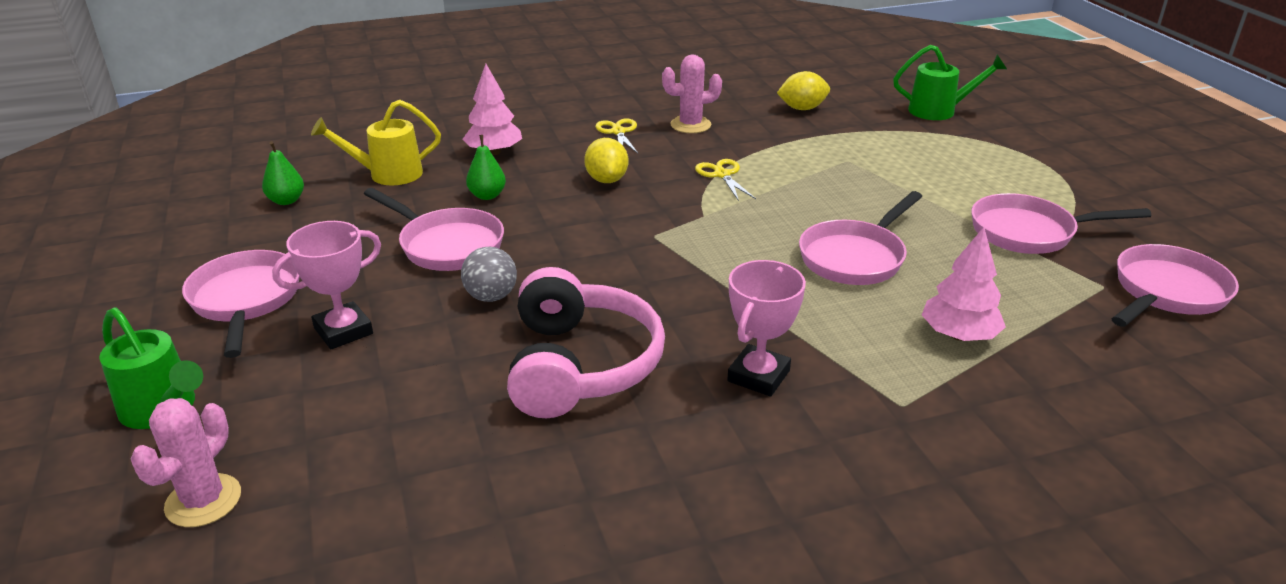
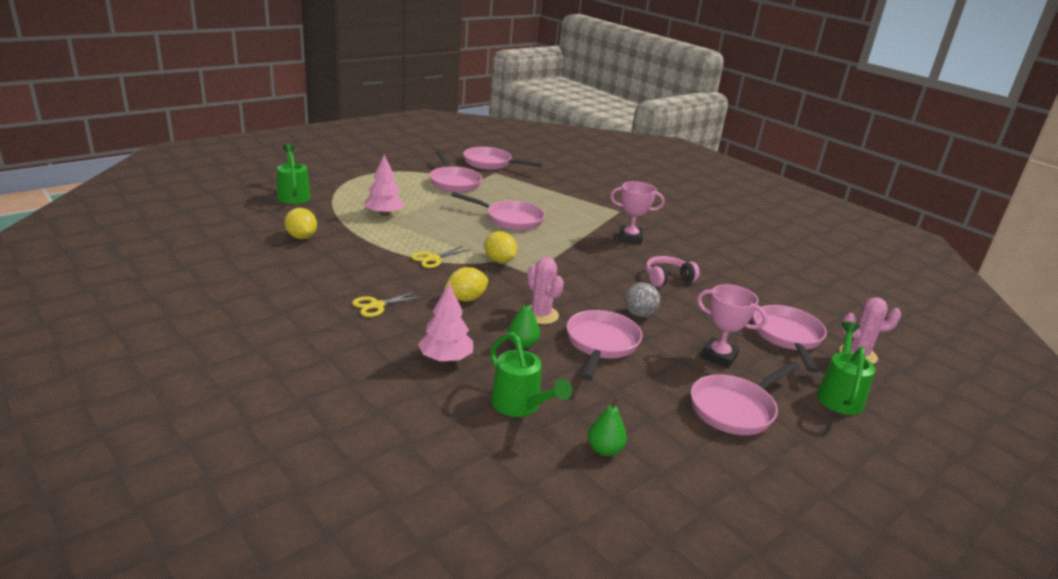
camera: 115 degrees left, 5 degrees down
(320, 431) = (787, 337): none -> pink pan
(387, 174) = (520, 406): yellow watering can -> green watering can
(580, 365) = (667, 278): pink headphones -> pink headphones, size x0.55
(690, 125) = (350, 276): pink cactus -> pink cactus (540, 315)
(702, 219) = (499, 260): none -> yellow lemon
(959, 335) = (560, 200): pink tree -> pink tree (384, 214)

